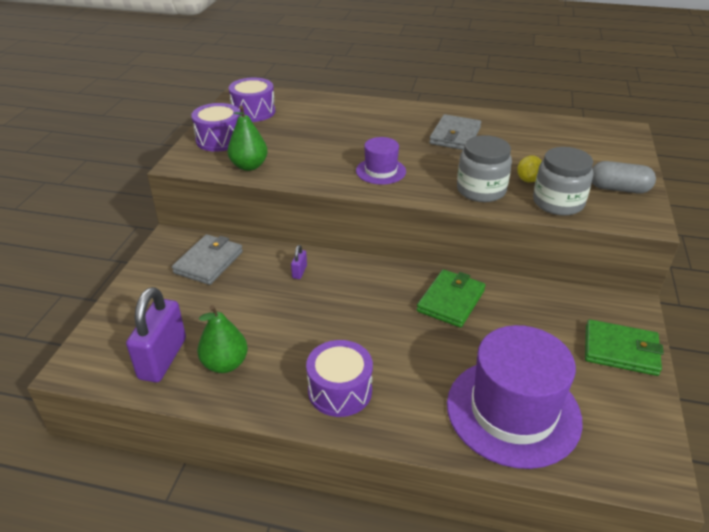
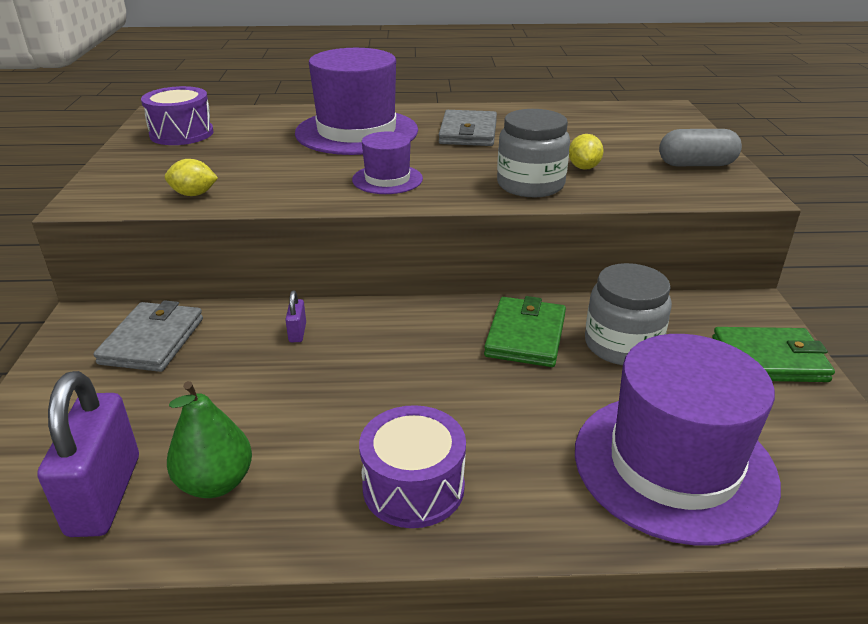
camera: 15 degrees left, 5 degrees down
(219, 140) = (139, 169): purple drum -> none
(249, 166) = (194, 194): green pear -> yellow lemon
(374, 125) = (357, 132): none -> purple hat
(558, 203) = (633, 187): grey jar -> grey jar (622, 345)

